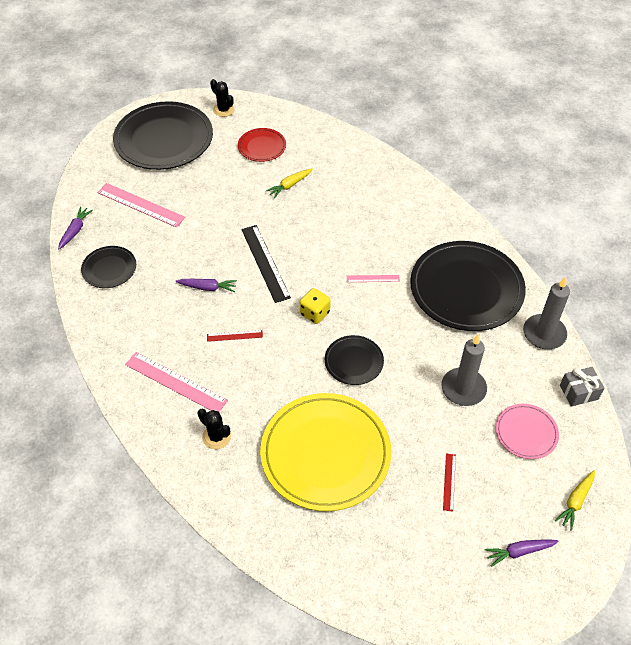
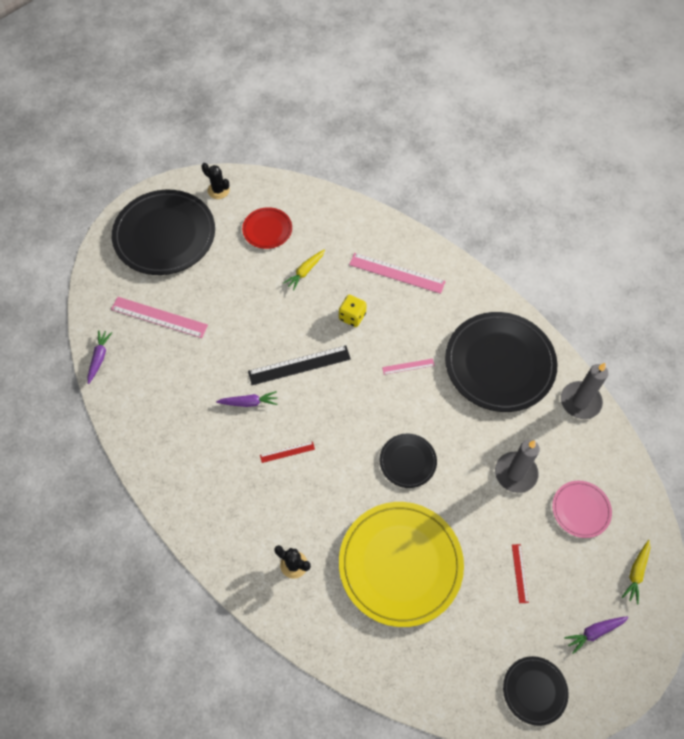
camera: 10 degrees left, 10 degrees up
(109, 269) = (145, 396): black plate -> black plate (534, 690)
(175, 382) = (241, 513): pink ruler -> pink ruler (397, 273)
(265, 263) = (299, 365): black ruler -> black ruler turned 75 degrees counterclockwise
(315, 313) = (360, 414): yellow dice -> yellow dice (352, 316)
(579, 392) = (622, 459): grey gift -> none

